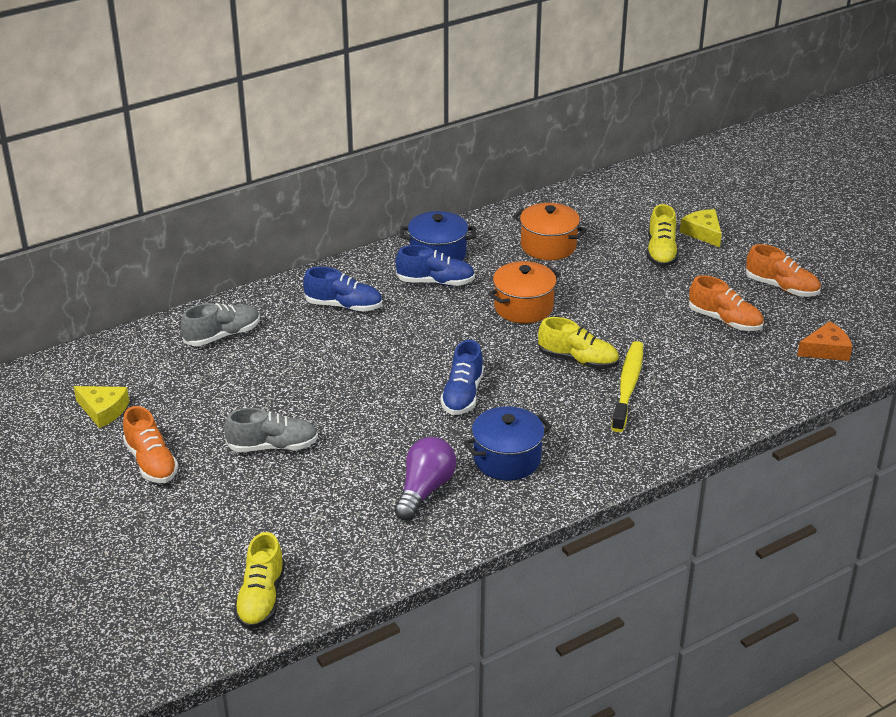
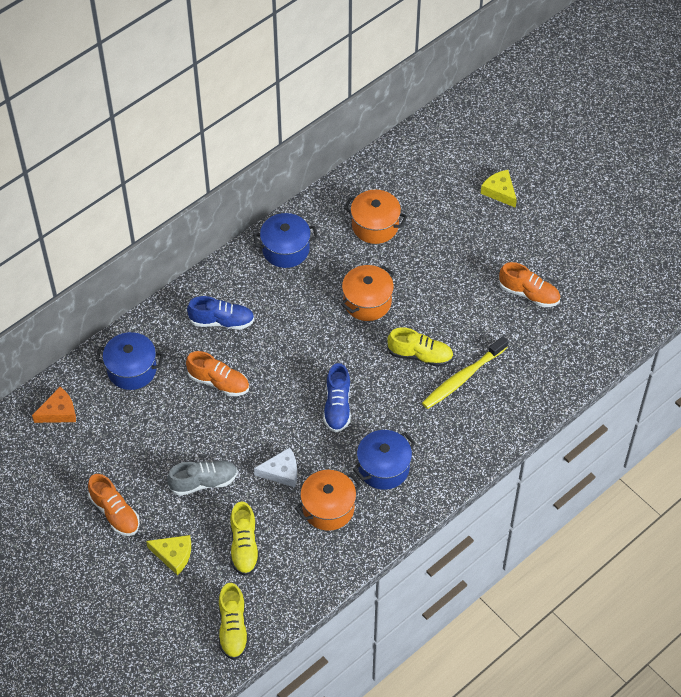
camera: 10 degrees left, 20 degrees up
(103, 410) = (61, 465): yellow cheese -> yellow cheese (173, 555)
(222, 335) = (132, 370): grey shoe -> blue pot
(374, 448) = (281, 472): none -> white cheese
(424, 490) = (328, 508): purple light bulb -> orange pot
(435, 282) = (290, 282): blue shoe -> none
(628, 386) = (463, 378): yellow toothbrush -> yellow toothbrush turned 135 degrees counterclockwise
(661, 252) = (468, 220): yellow shoe -> yellow shoe (244, 546)
(781, 287) = (569, 249): orange shoe -> orange shoe (218, 382)
(826, 350) = (610, 315): orange cheese -> orange cheese (59, 412)

